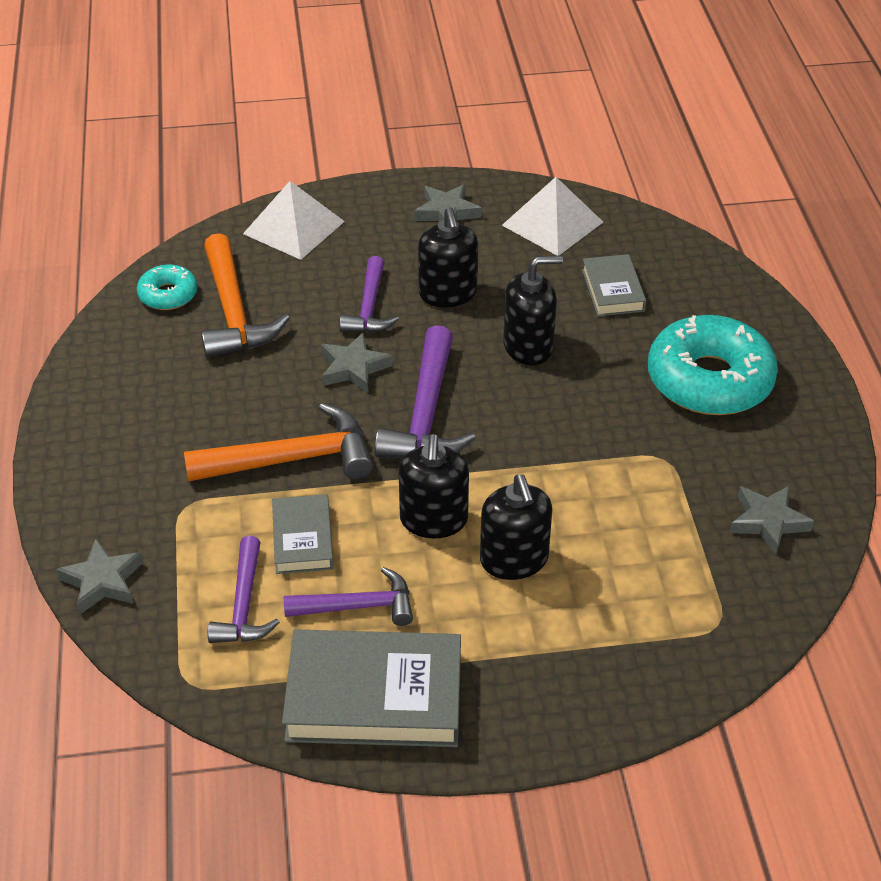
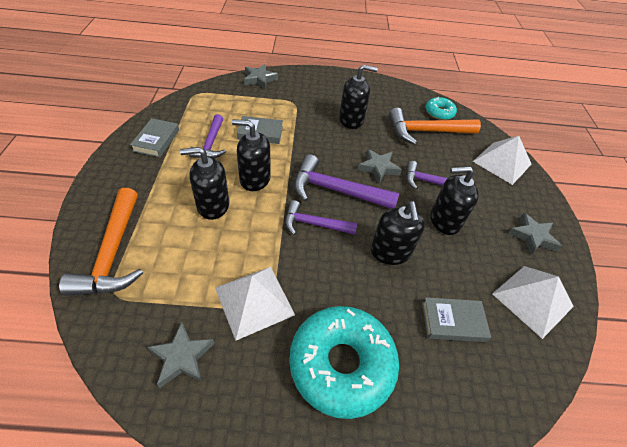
camera: 95 degrees right, 5 degrees up
(223, 413) = (351, 120): none -> black soap dispenser
(244, 605) = (229, 111): purple hammer -> purple hammer (314, 224)
(292, 459) = (314, 137): orange hammer -> orange hammer (113, 253)
(374, 696) = (156, 140): grey book -> grey book, size x0.55
(663, 471) = (254, 301): none -> white pyramid

